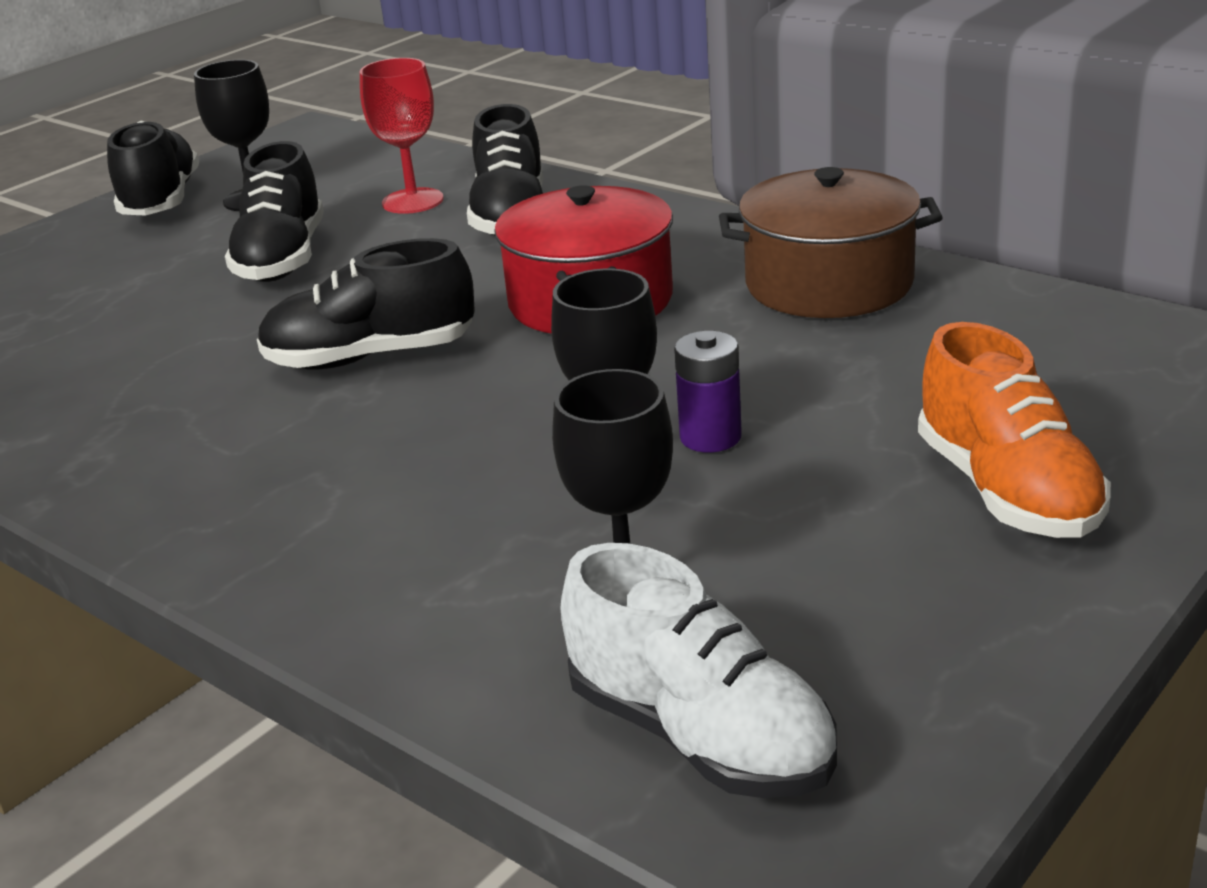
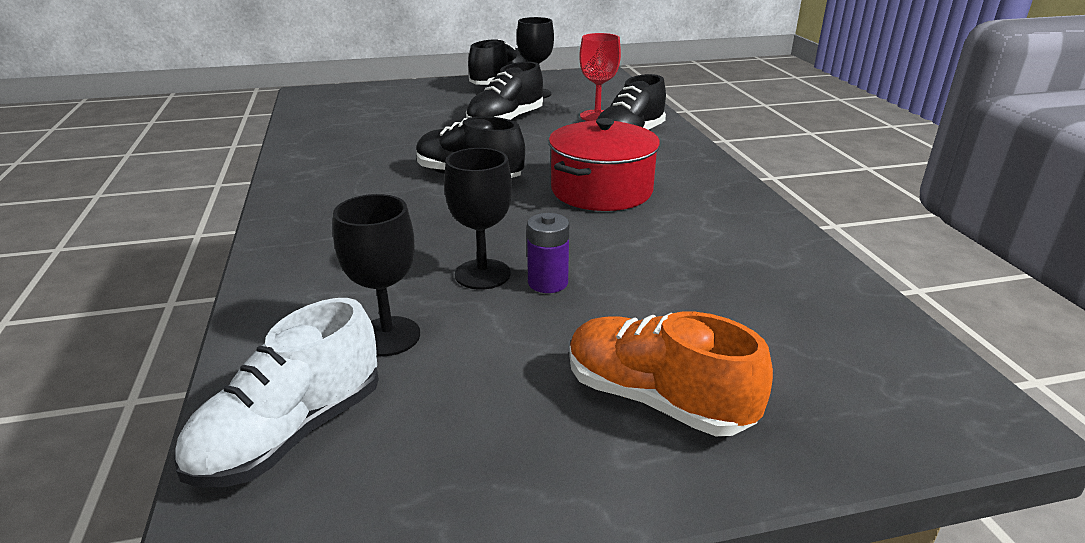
camera: 35 degrees right, 0 degrees up
(700, 736) = (290, 433): white shoe -> white shoe turned 45 degrees clockwise
(829, 284) = (738, 232): brown pot -> none
(1007, 491) = (656, 400): orange shoe -> orange shoe turned 105 degrees clockwise

